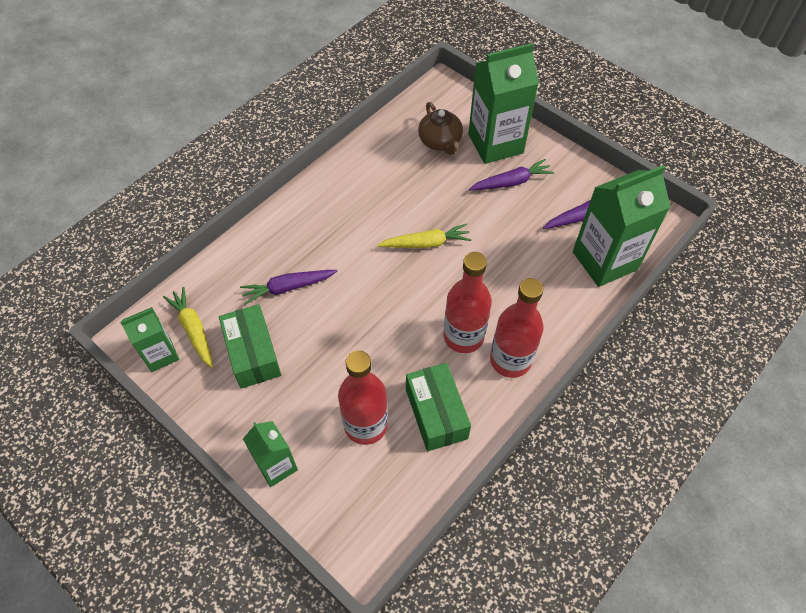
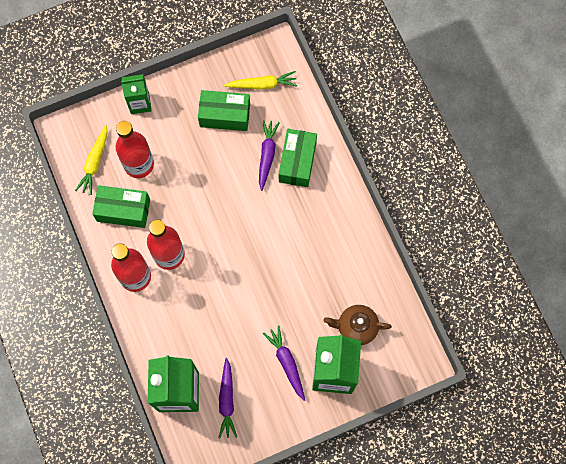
camera: 115 degrees right, 15 degrees up
(160, 354) = (253, 60): green carton -> none
(283, 255) = (297, 162): none -> green box
(426, 243) = (259, 267): yellow carrot -> yellow carrot (94, 163)
(511, 182) = (286, 363): purple carrot -> purple carrot turned 150 degrees clockwise

